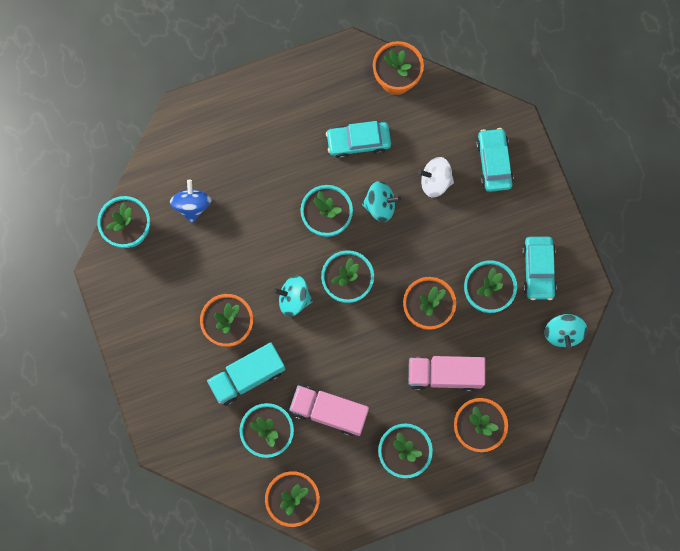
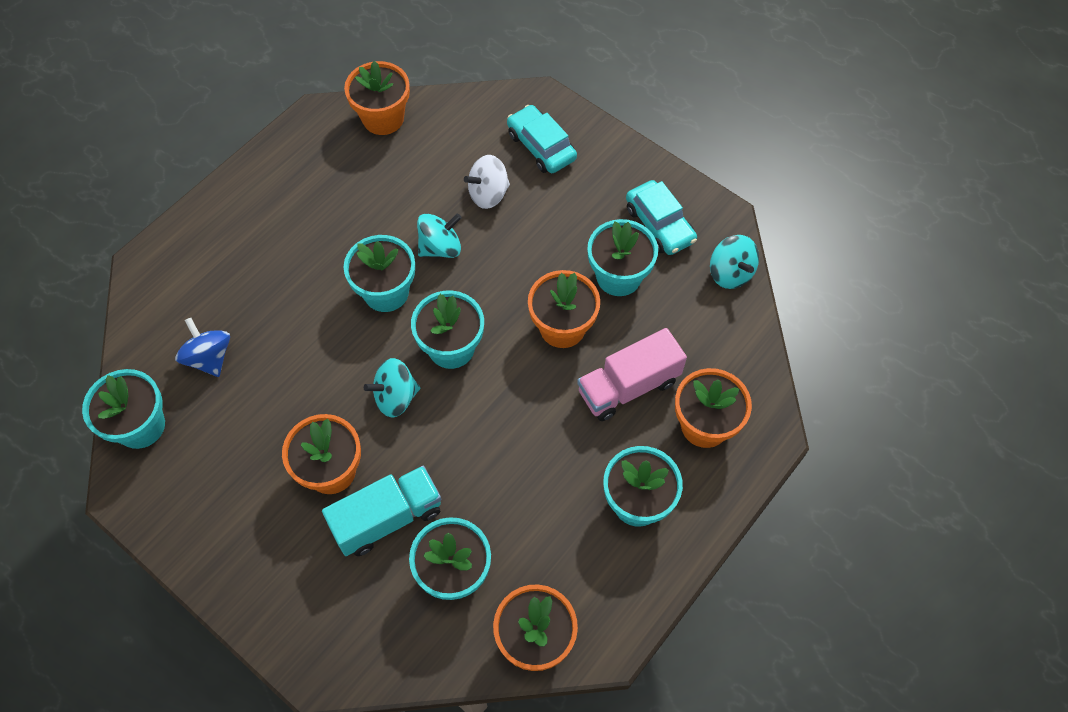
camera: 30 degrees left, 15 degrees down
(247, 377) = (387, 518): turquoise truck -> turquoise truck turned 150 degrees counterclockwise
(329, 412) = (516, 504): pink truck -> none
(358, 142) = (376, 197): turquoise car -> none

